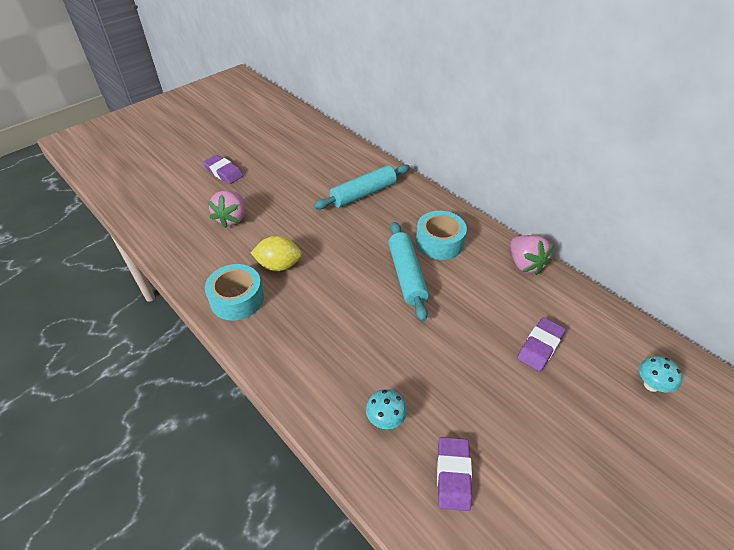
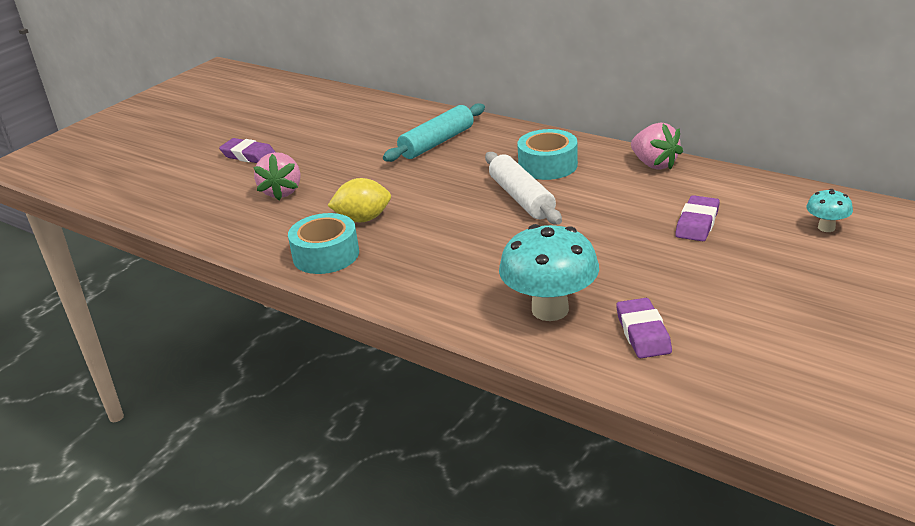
camera: 10 degrees left, 15 degrees down
(385, 419) = (550, 310): turquoise mushroom -> turquoise mushroom, size x2.06
(406, 275) = (521, 198): turquoise rolling pin -> white rolling pin

